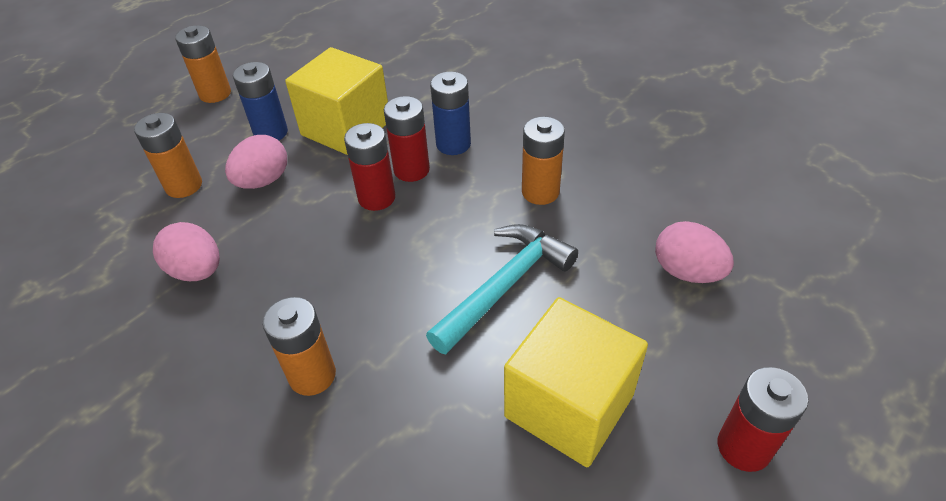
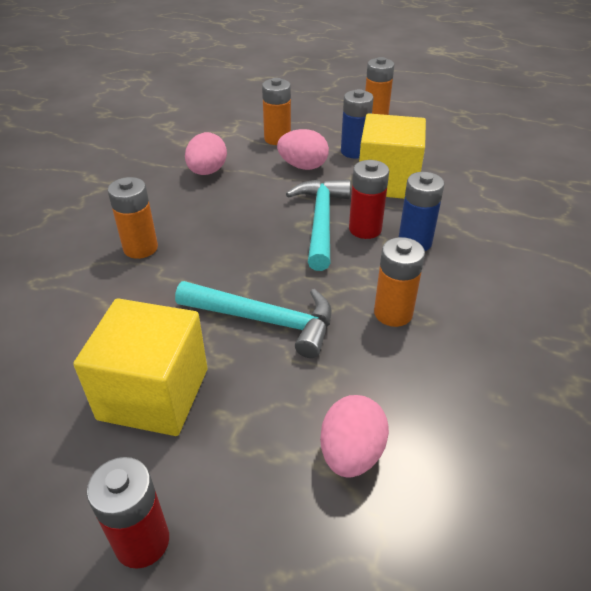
camera: 65 degrees right, 5 degrees down
(376, 198) = (321, 222): red battery -> turquoise hammer

